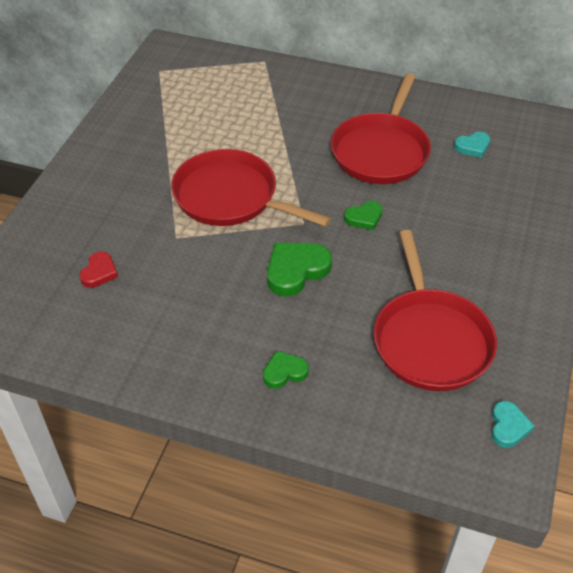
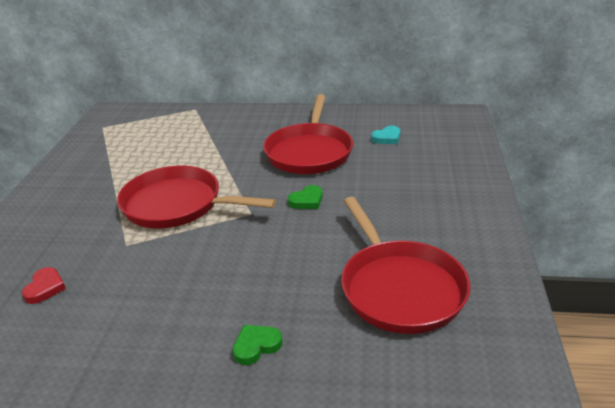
camera: 10 degrees left, 15 degrees down
(296, 270) = (251, 252): green heart -> none
(508, 427) = (508, 354): turquoise heart -> none

